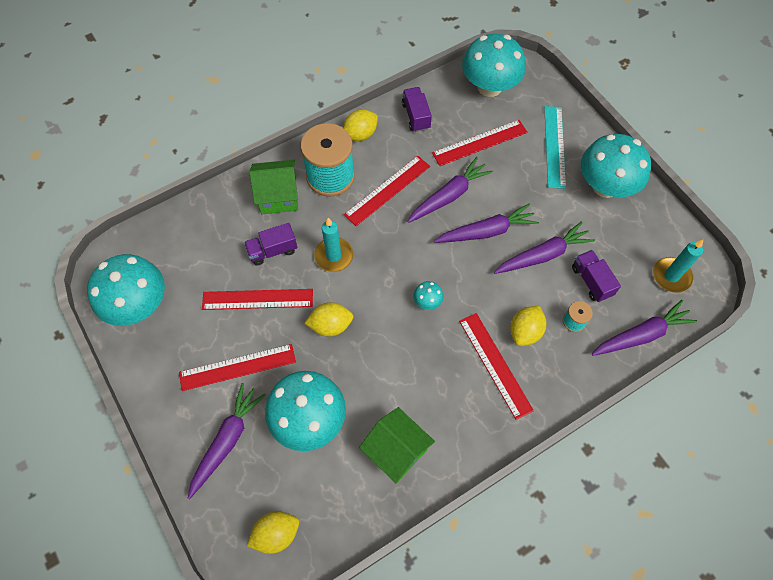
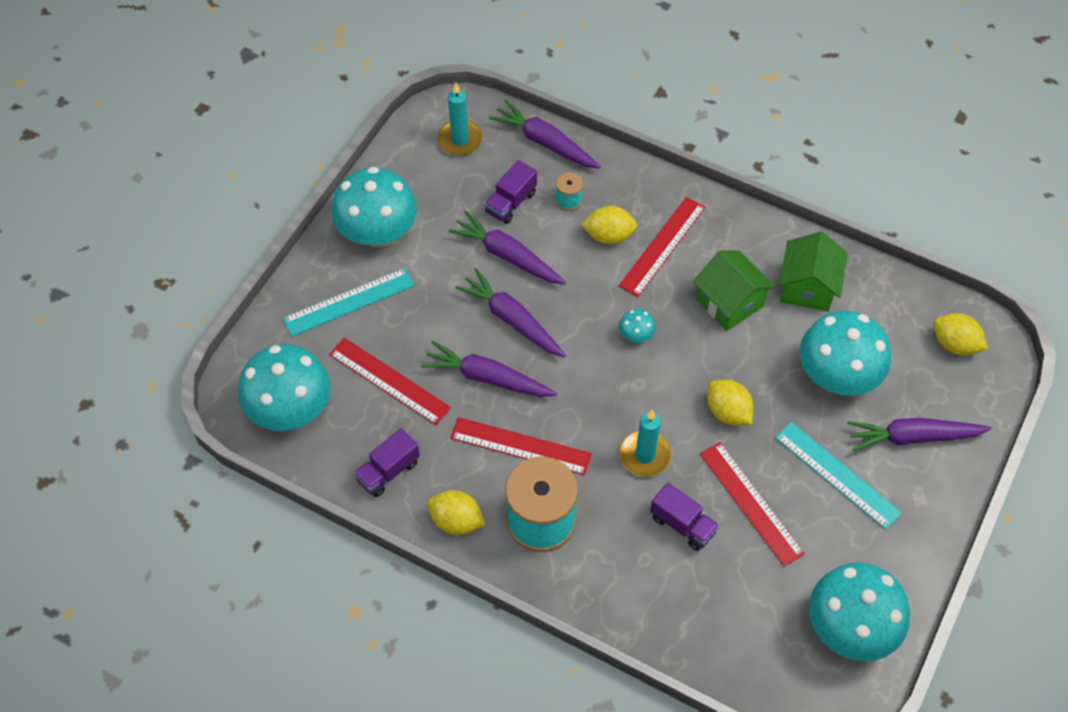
camera: 120 degrees left, 5 degrees down
(237, 367) = (837, 475): red ruler -> turquoise ruler
(278, 196) = (607, 563): green house -> green house (729, 302)

